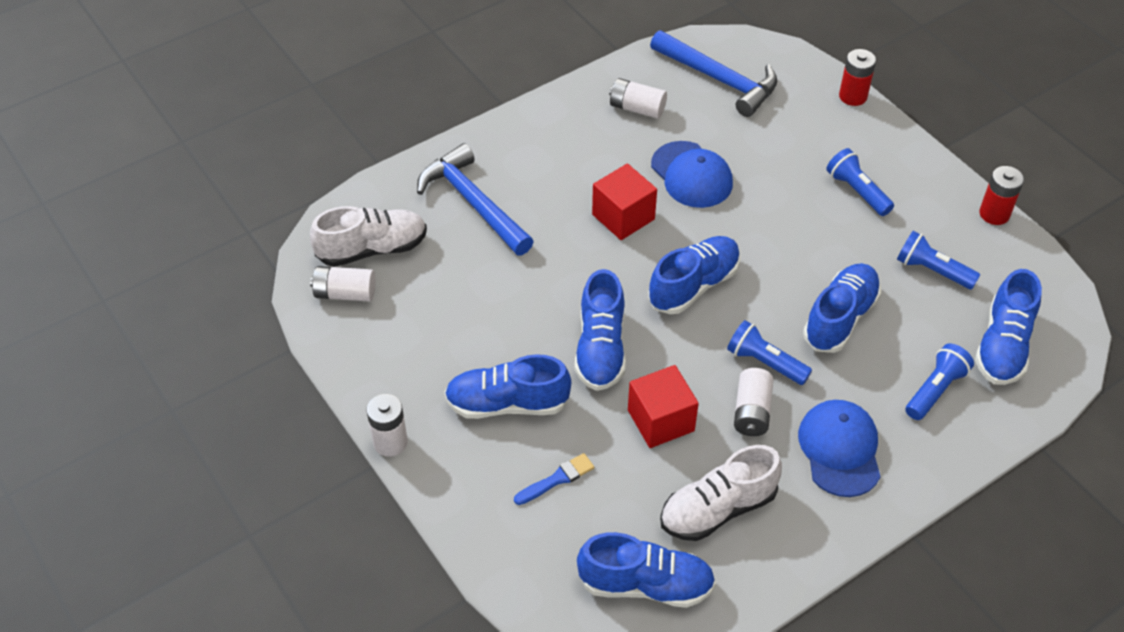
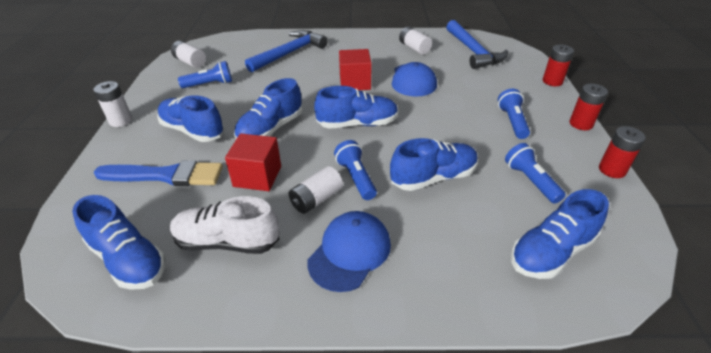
camera: 35 degrees right, 10 degrees down
(372, 249) = (224, 52): white shoe -> none
(473, 203) = (289, 53): blue hammer -> blue hammer turned 45 degrees clockwise
(557, 479) = (165, 175): blue brush -> blue brush, size x1.97
(927, 158) = (581, 124): none -> red battery
(935, 390) = (464, 253): blue flashlight -> blue flashlight (210, 84)

